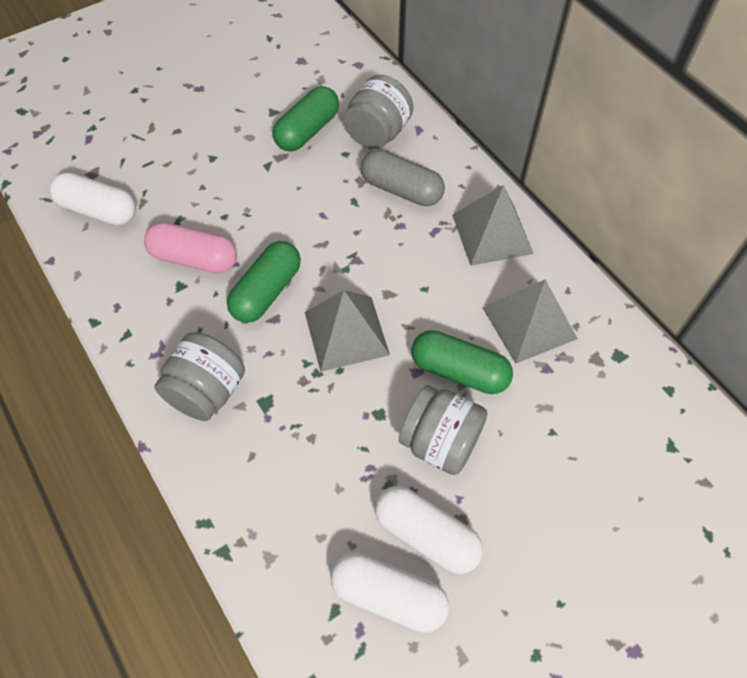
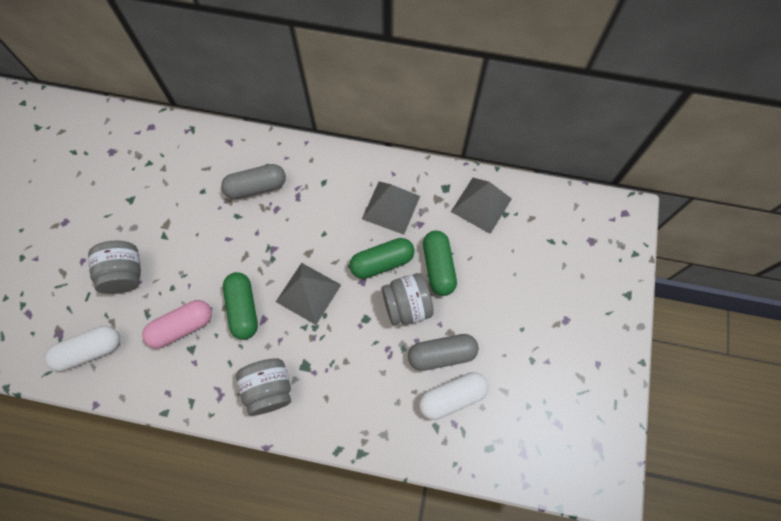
camera: 45 degrees left, 10 degrees up
(307, 131) = (165, 195): green capsule -> green capsule (438, 267)
(378, 133) = (208, 163): grey jar -> grey jar (125, 274)
(426, 535) = (441, 354): white capsule -> grey capsule
(492, 234) = (328, 173): grey pyramid -> grey pyramid (481, 205)

